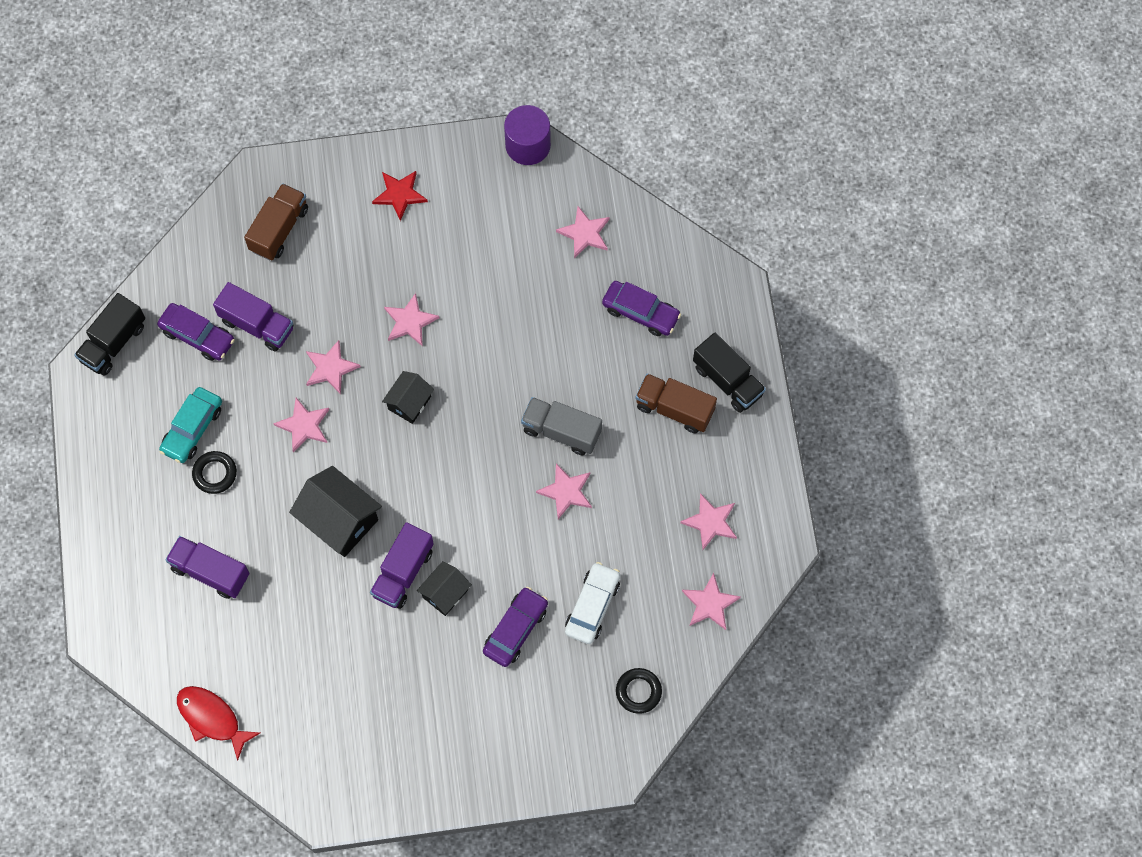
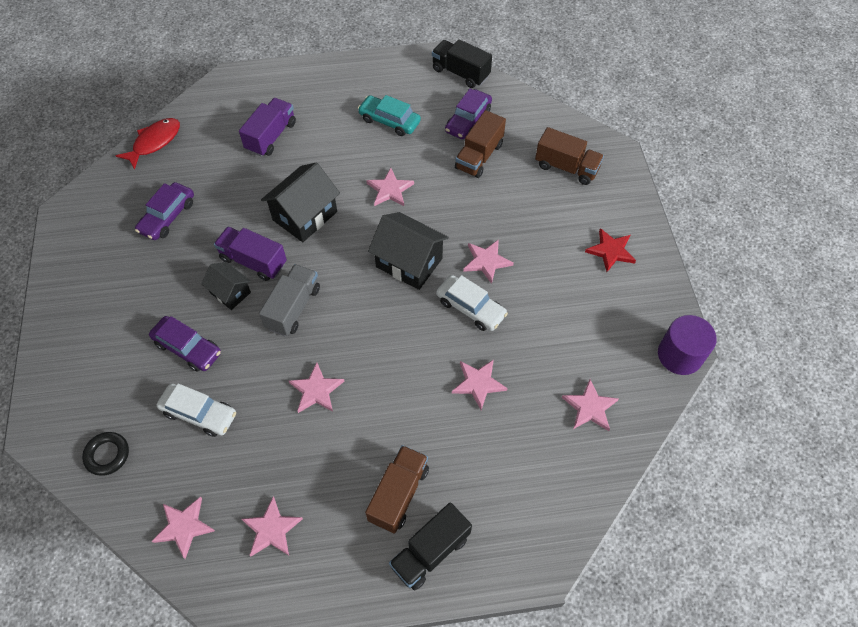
camera: 90 degrees right, 10 degrees down
(215, 474) = (351, 136): black ring -> none
(257, 325) = (479, 156): purple truck -> brown truck
(330, 368) = (441, 206): pink star -> pink star (478, 383)
(409, 403) = (409, 262): black house -> black house, size x1.69
(469, 339) = (471, 308): none -> white car
(561, 431) = (377, 386): grey truck -> grey truck (293, 308)
(640, 312) = (506, 461): purple car -> purple car (167, 217)

